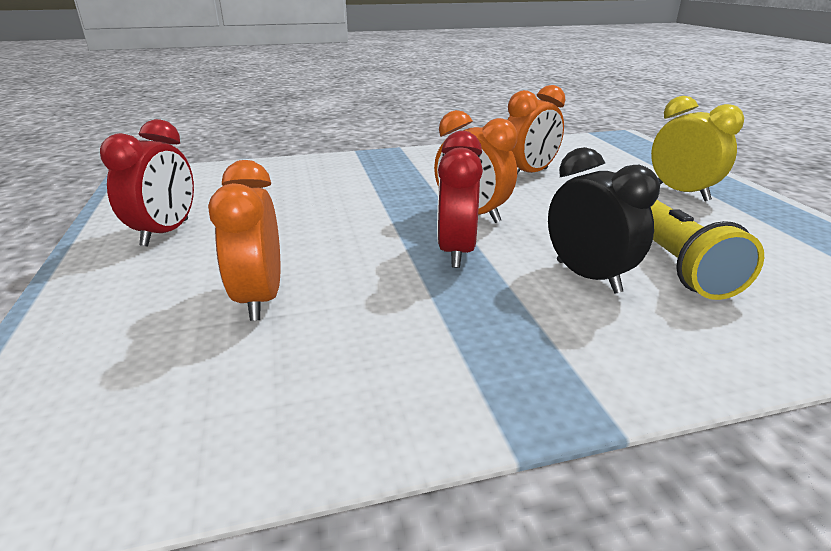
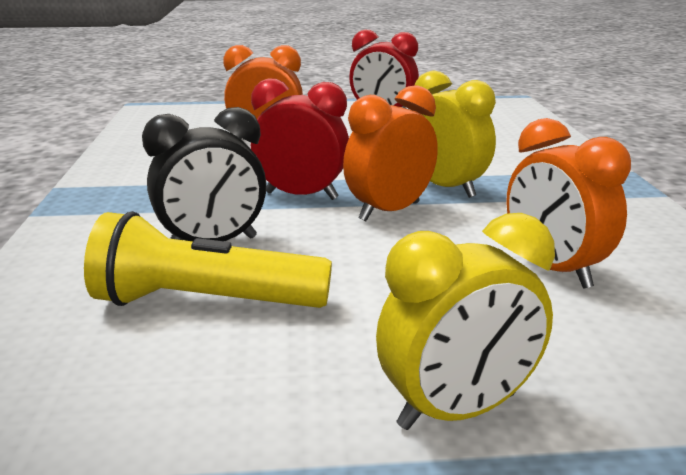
camera: 100 degrees right, 5 degrees down
(411, 198) = (446, 188): none -> yellow clock

